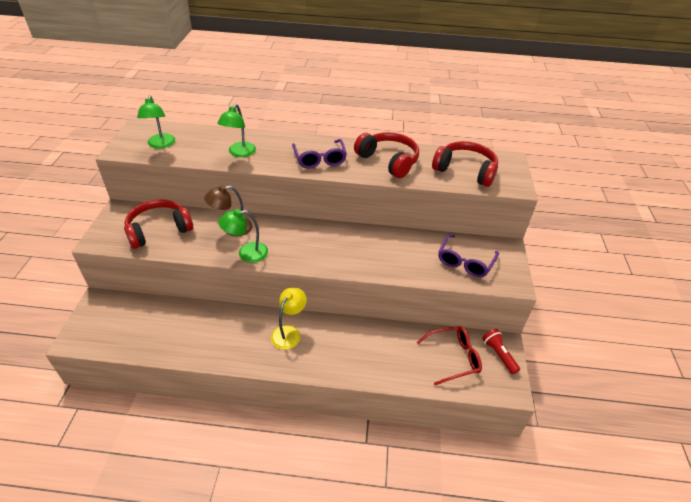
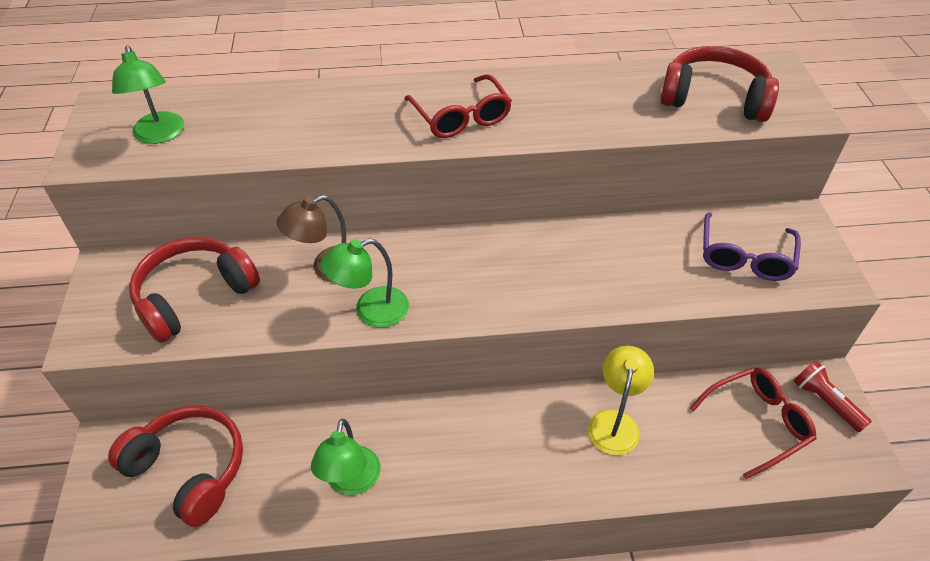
camera: 10 degrees left, 5 degrees up
(239, 153) = (313, 128): green lamp -> green lamp (351, 482)
(289, 332) = (472, 435): yellow lamp -> yellow lamp (614, 422)
(319, 159) = (461, 117): purple glasses -> red glasses
(388, 161) = (580, 101): red headphones -> red headphones (189, 469)

